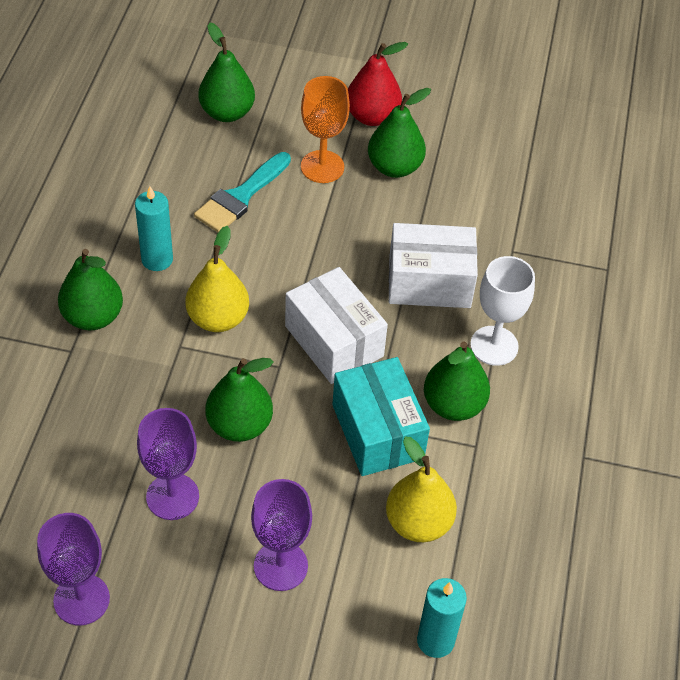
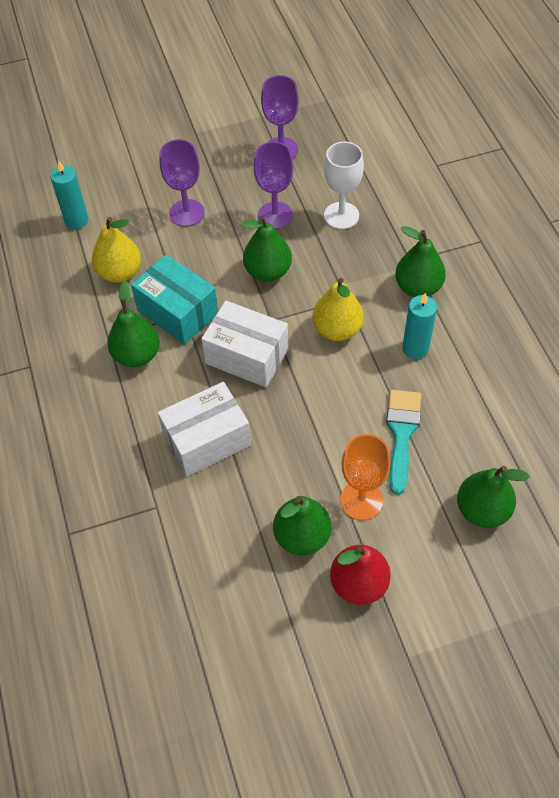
camera: 155 degrees right, 5 degrees up
(494, 346) = (130, 414): white goblet -> white goblet (341, 215)

